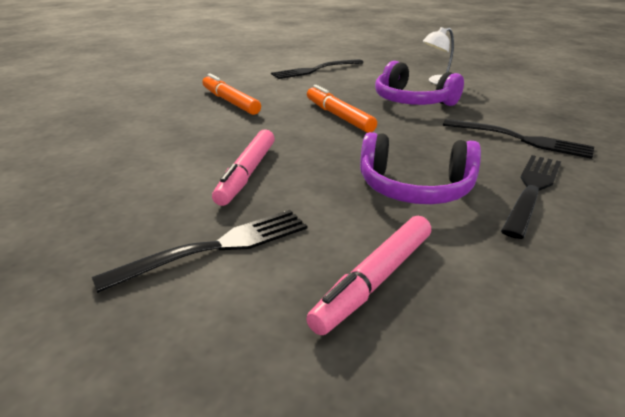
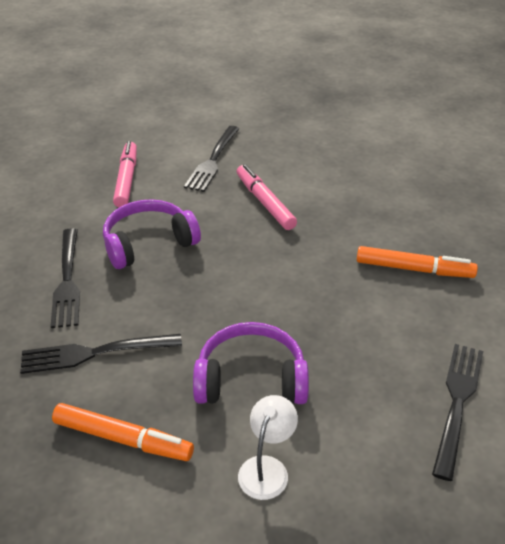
camera: 140 degrees right, 10 degrees up
(338, 116) = (289, 301): orange marker -> orange marker (123, 438)

